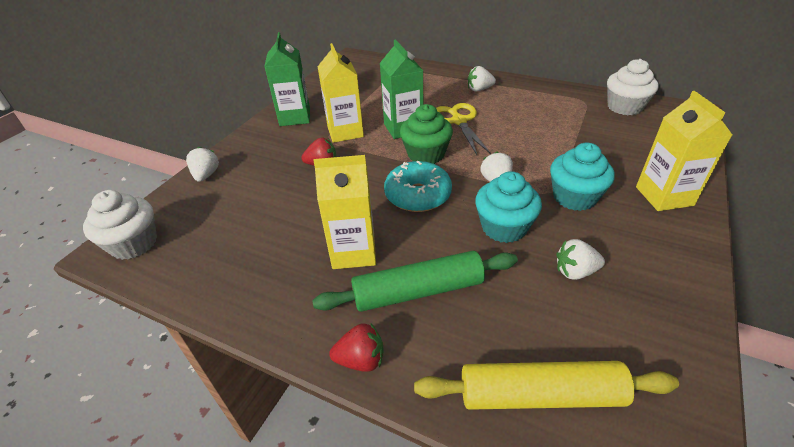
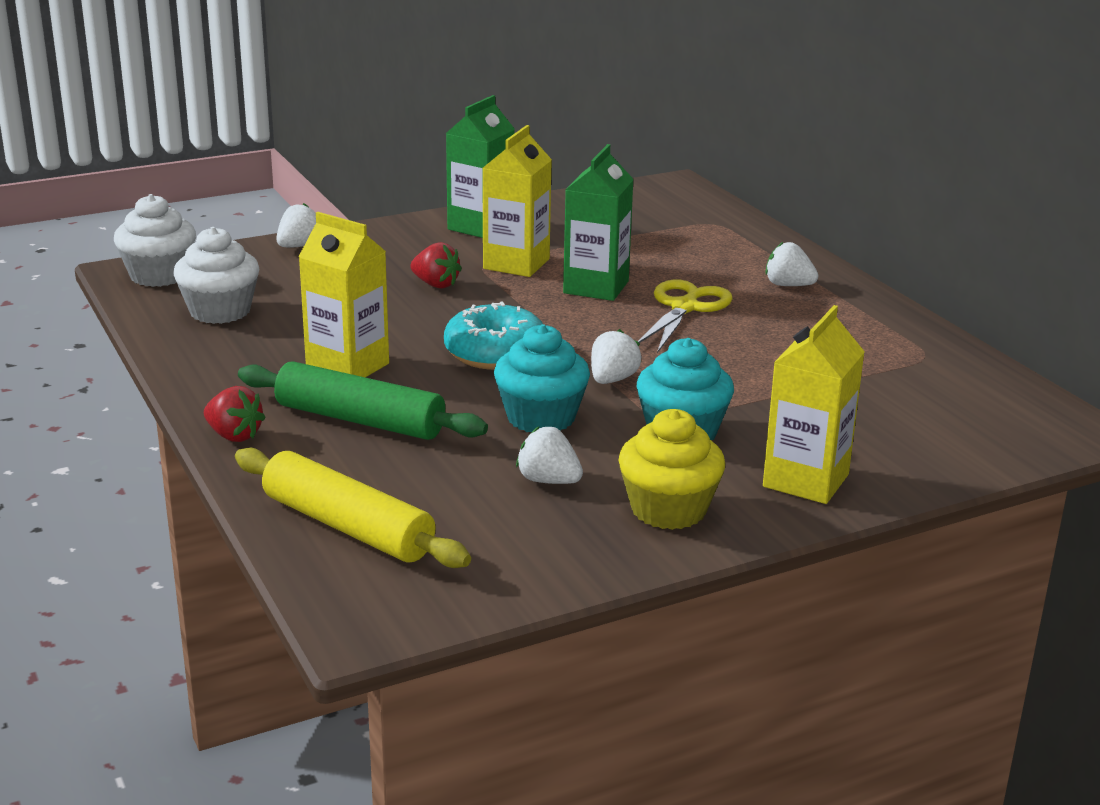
camera: 35 degrees right, 15 degrees down
(426, 154) = (575, 322): green cupcake -> none
(624, 107) = (976, 385): white cupcake -> white cupcake (220, 311)
(651, 254) = (668, 509): none -> yellow cupcake

